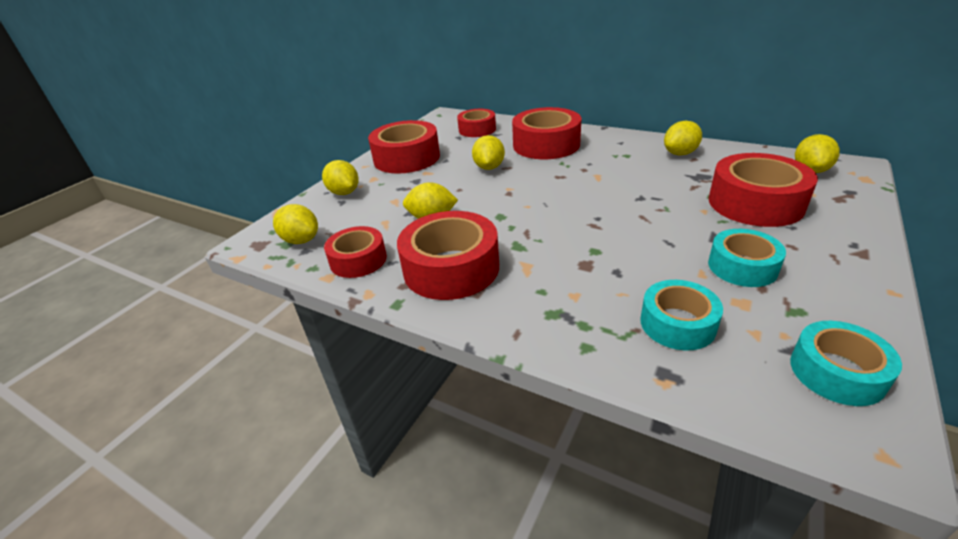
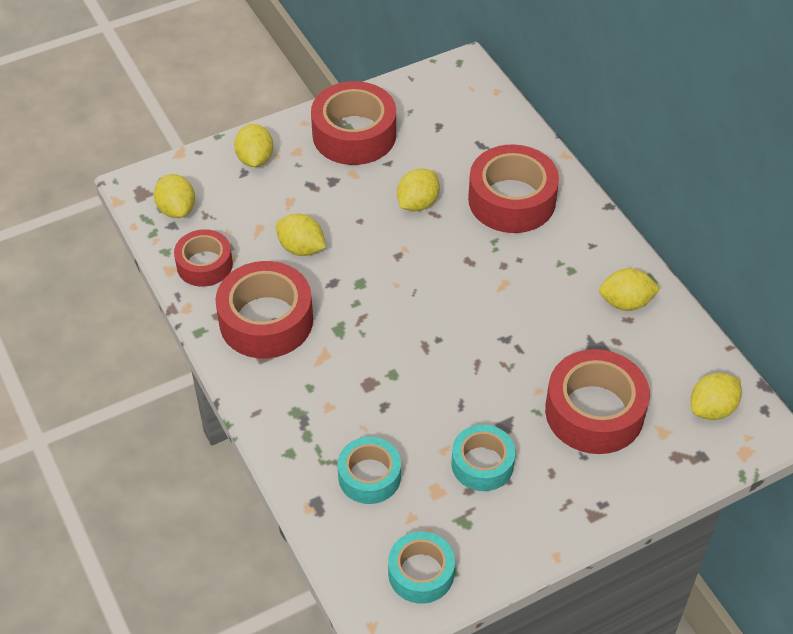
camera: 30 degrees right, 15 degrees up
(477, 129) = (471, 123): red tape -> none

